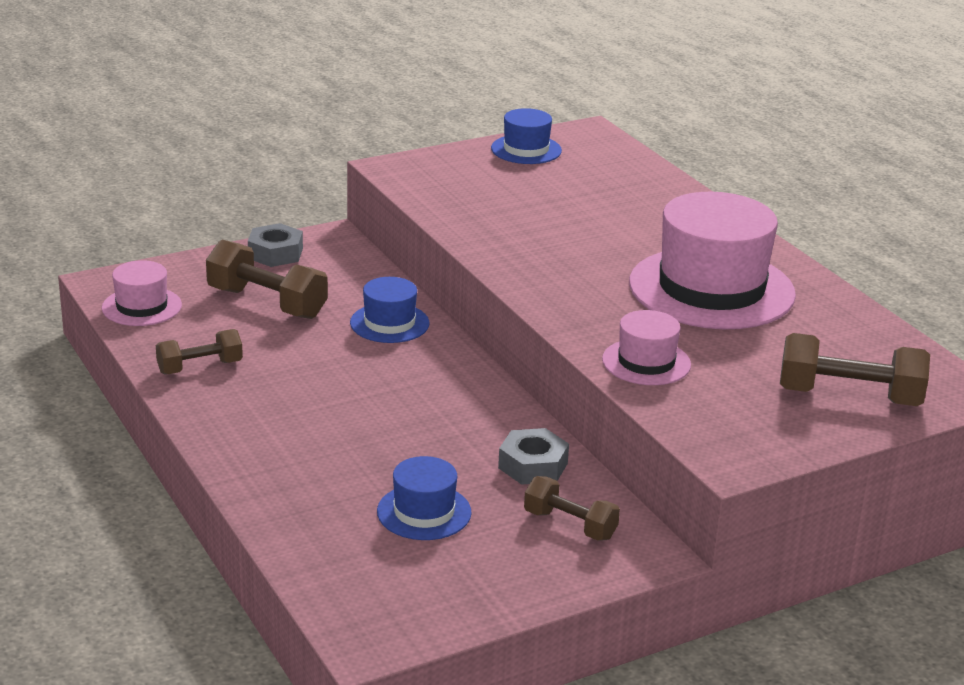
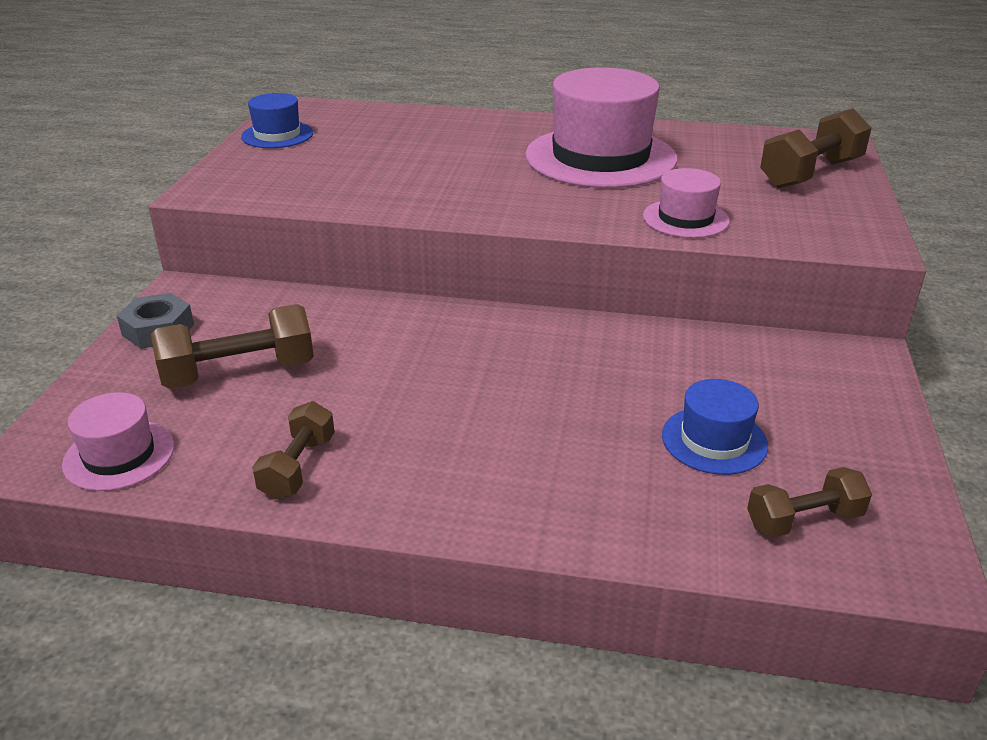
camera: 50 degrees left, 5 degrees up
(389, 323) = (373, 323): blue hat -> none
(533, 465) = (687, 352): grey nut -> none
(570, 525) = (796, 373): brown dumbbell -> brown dumbbell (804, 520)

